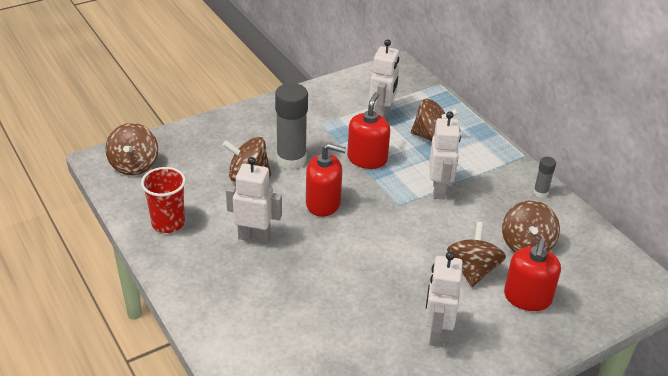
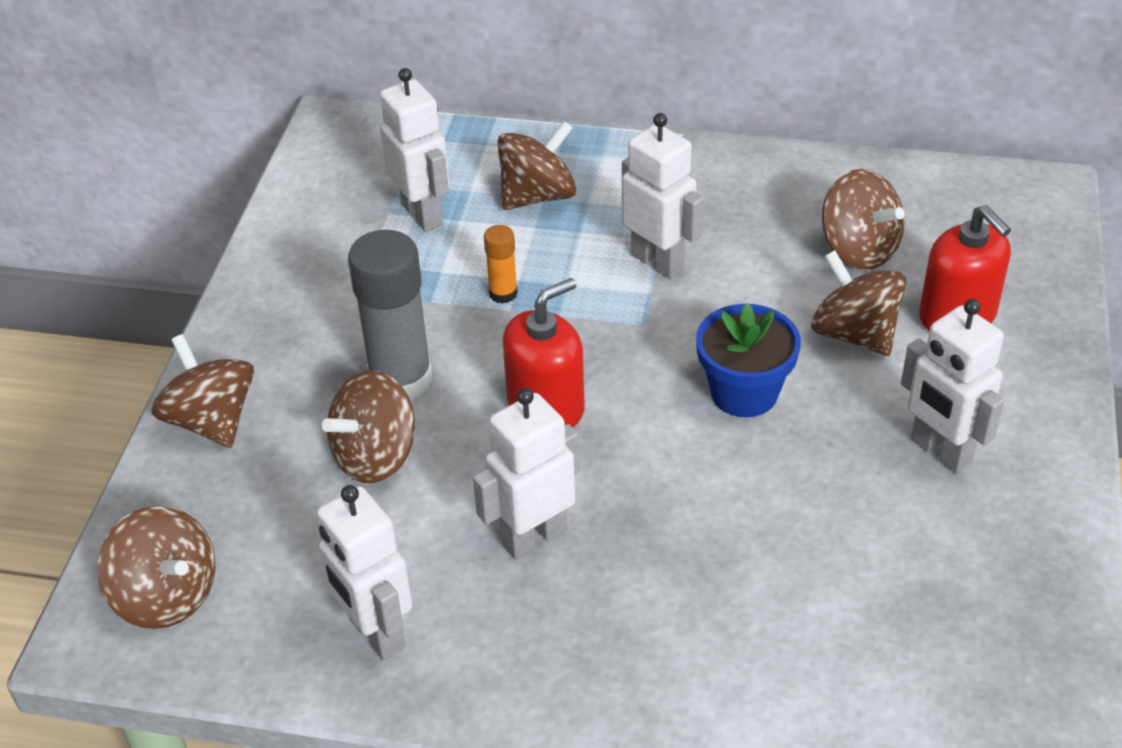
camera: 45 degrees left, 5 degrees up
(168, 223) = (375, 633): red cup -> white robot
(219, 128) = (211, 421): none -> brown spinning top
(367, 159) = (503, 293): red soap dispenser -> orange glue stick
(397, 254) = (744, 392): none -> blue flower pot
(540, 192) = (773, 169): grey glue stick -> none

